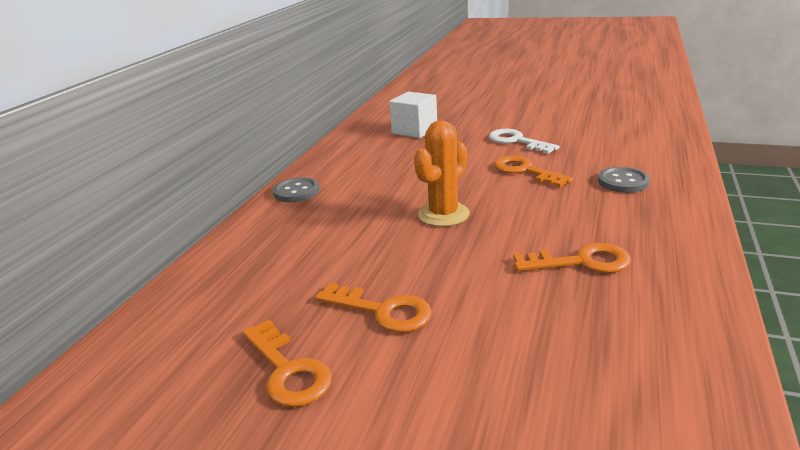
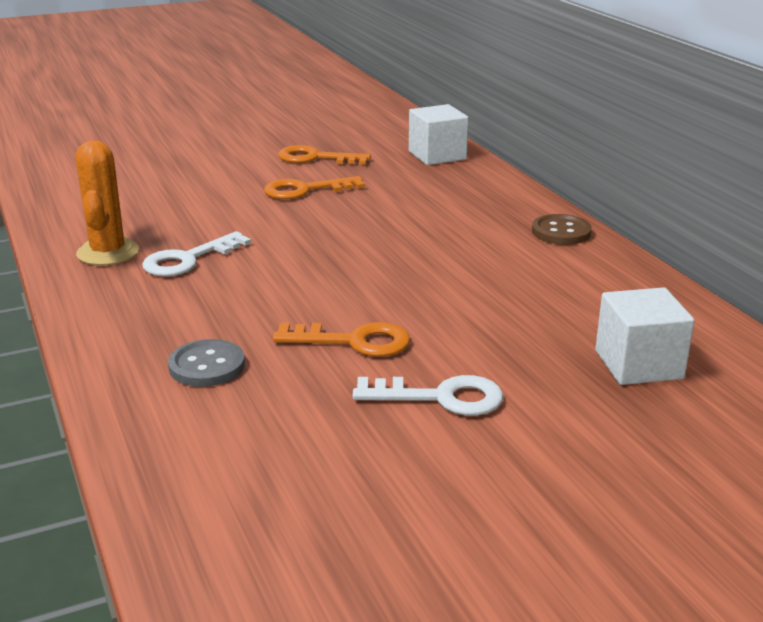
camera: 135 degrees right, 0 degrees up
(185, 308) = (437, 155): none -> white cube
(296, 192) = (561, 232): grey button -> brown button
(443, 214) = (368, 258): orange cactus -> orange cactus (108, 252)
(581, 262) = (188, 259): orange key -> white key

